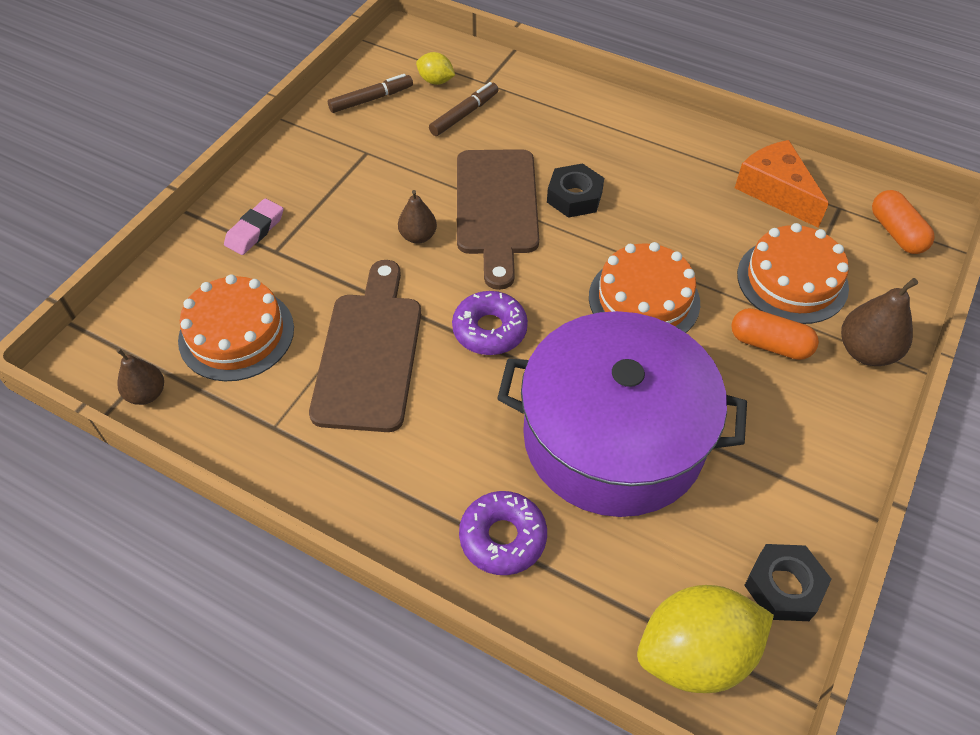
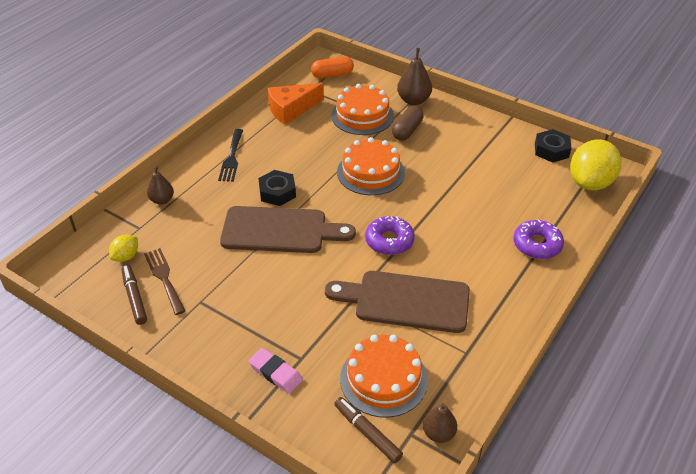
camera: 85 degrees left, 10 degrees down
(403, 117) = (164, 278): none -> brown fork
(418, 236) = (300, 273): brown pear -> brown pear (162, 200)
(464, 115) = (174, 242): brown marker -> brown marker (367, 433)
(613, 437) = (469, 196): purple pot -> none
(638, 142) = (231, 158): none -> black fork
(695, 654) = (590, 183): yellow lemon -> yellow lemon turned 45 degrees clockwise
(770, 344) = (407, 131): orange capsule -> brown capsule

